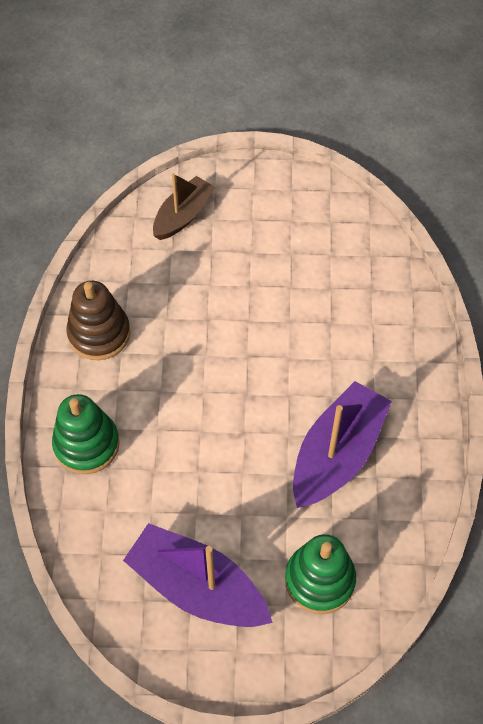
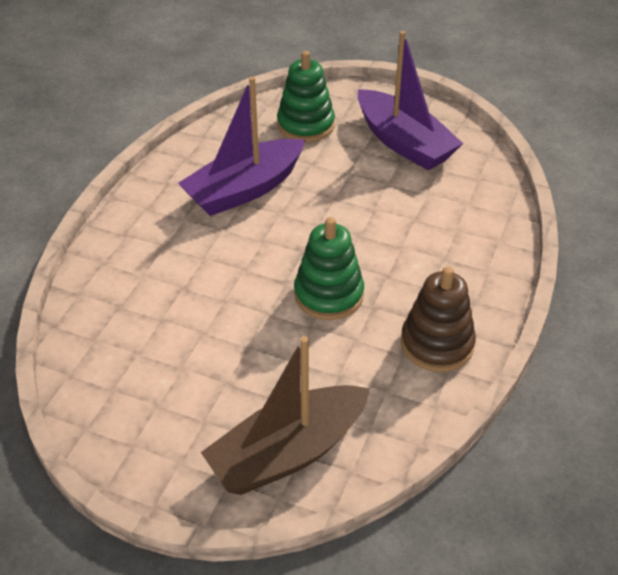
camera: 160 degrees left, 15 degrees down
(86, 444) = (474, 252): green stacking toy -> green stacking toy (328, 295)
(183, 215) = (288, 452): brown boat -> brown boat, size x1.57

